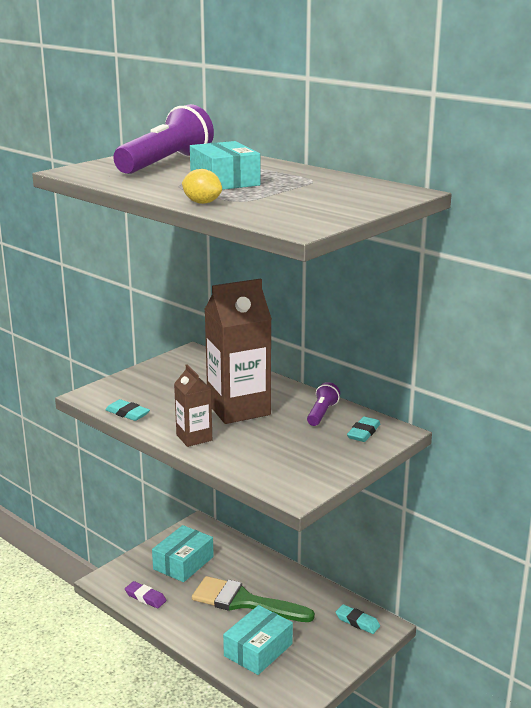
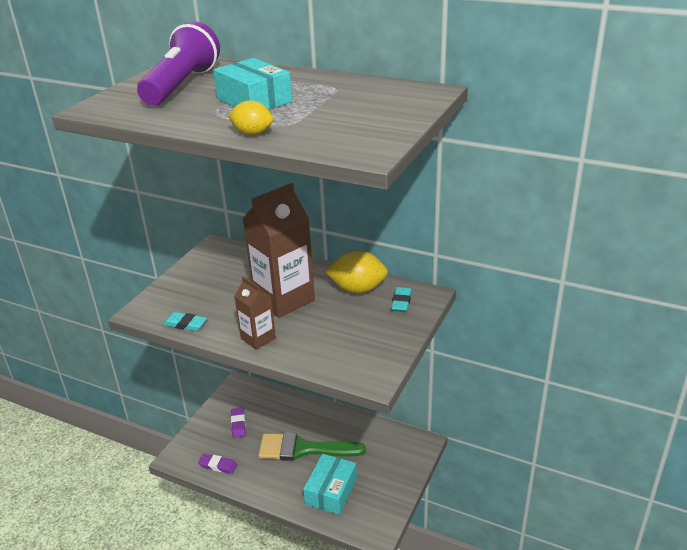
camera: 15 degrees left, 10 degrees up
(183, 563) = (238, 424): turquoise box -> purple eraser
(322, 413) = (357, 289): purple flashlight -> yellow lemon
(357, 622) = (401, 445): turquoise eraser -> none

